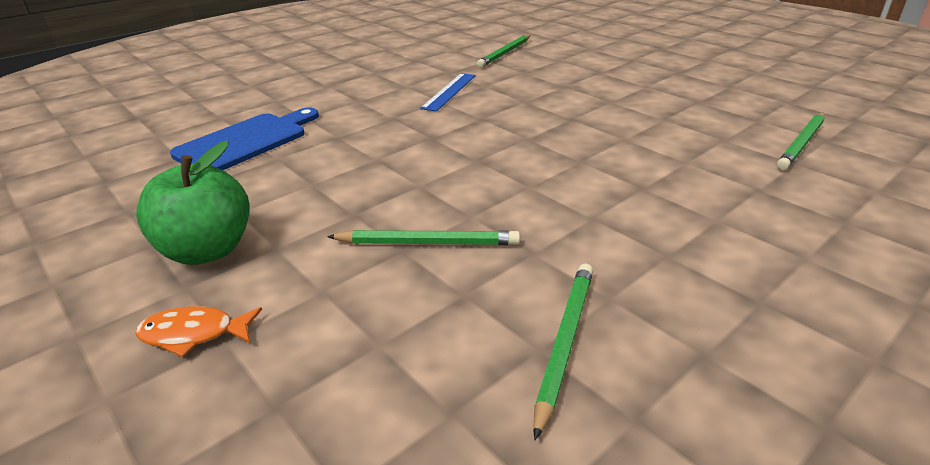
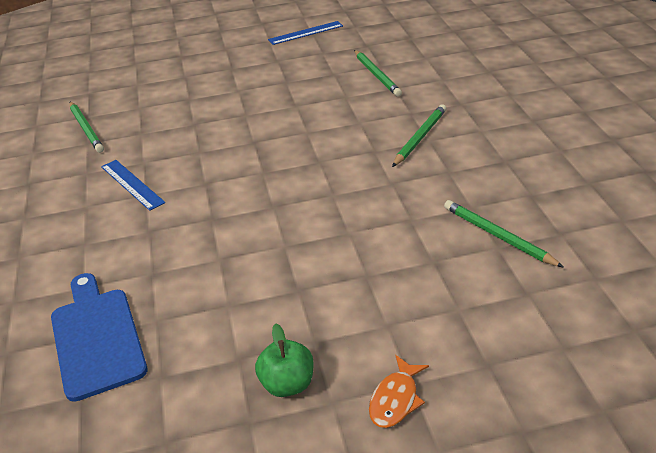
camera: 60 degrees left, 5 degrees up
(207, 250) = (287, 384): green apple -> green apple, size x0.65
(427, 243) = (367, 261): green pencil -> green pencil (420, 137)
(809, 82) = (305, 33): none -> blue ruler

